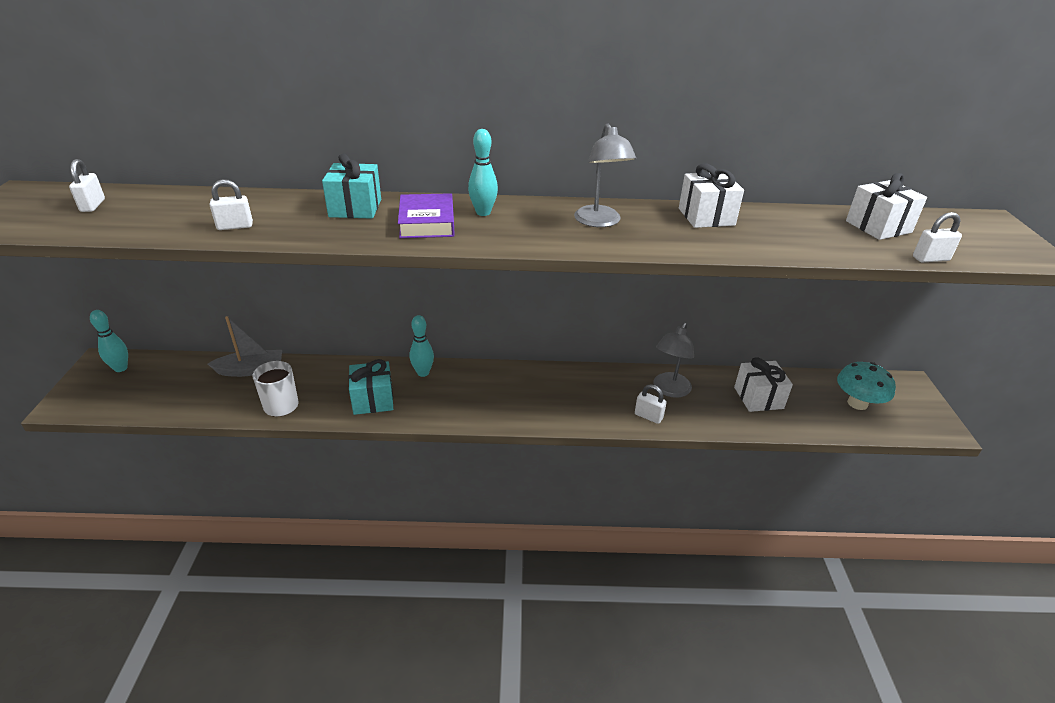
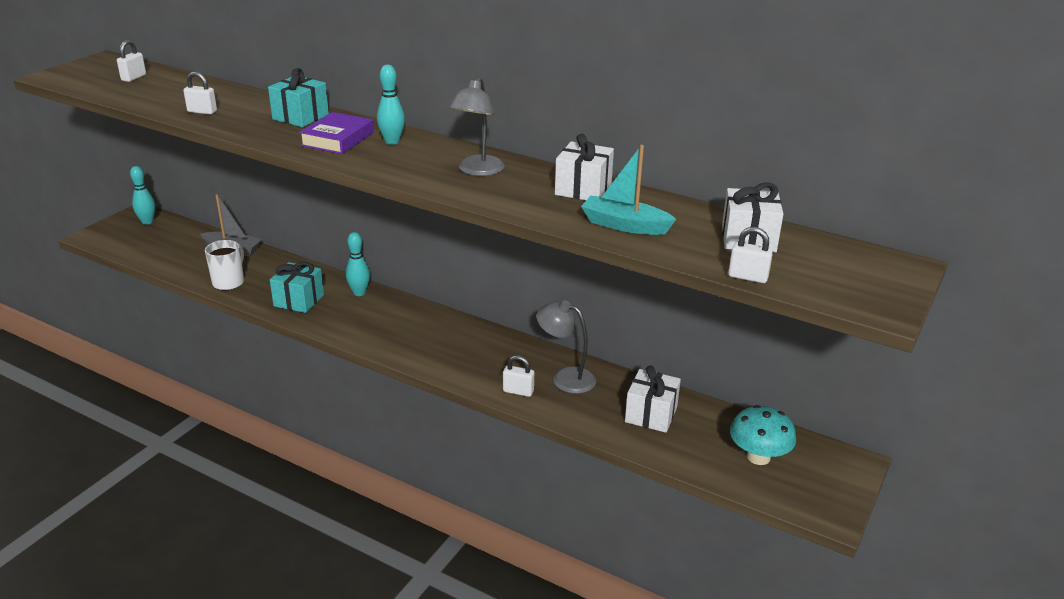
camera: 30 degrees right, 5 degrees down
(648, 416) = (518, 391): white padlock -> white padlock turned 45 degrees counterclockwise
(669, 390) = (565, 378): grey lamp -> grey lamp turned 60 degrees clockwise
(785, 240) = (624, 225): none -> turquoise boat

